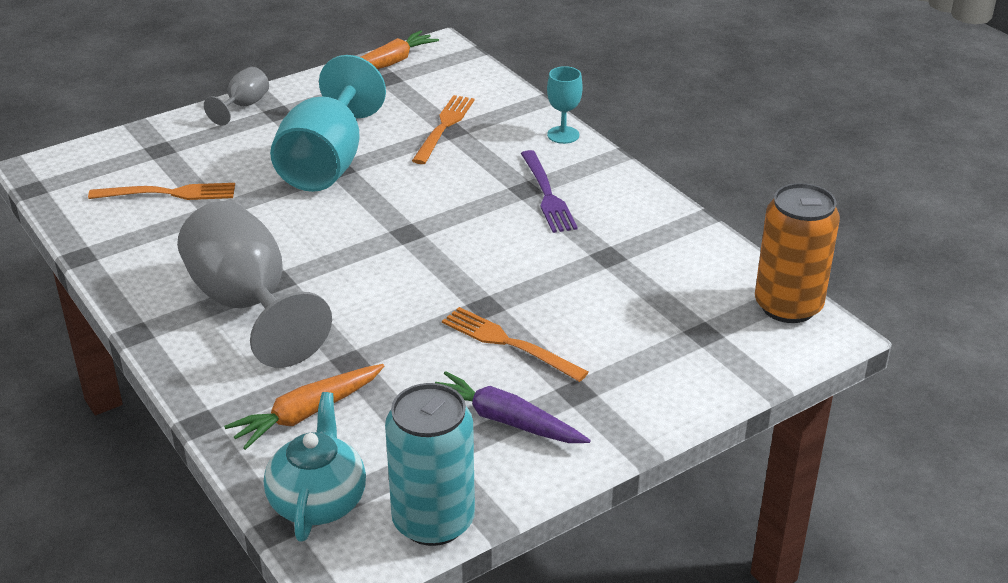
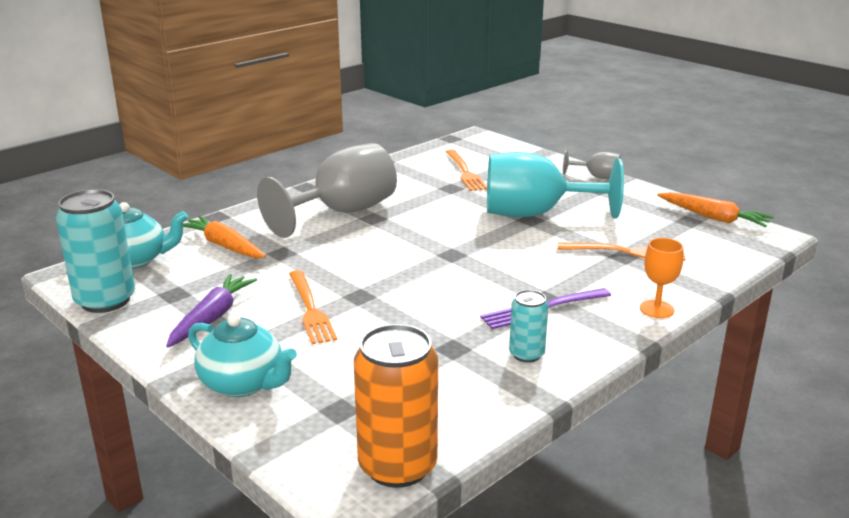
camera: 80 degrees right, 10 degrees down
(507, 343) = (311, 310): orange fork -> orange fork turned 135 degrees clockwise
(563, 135) = (656, 309): turquoise goblet -> orange goblet
(627, 216) = (526, 354): none -> turquoise can
(651, 394) = (243, 384): none -> turquoise teapot

